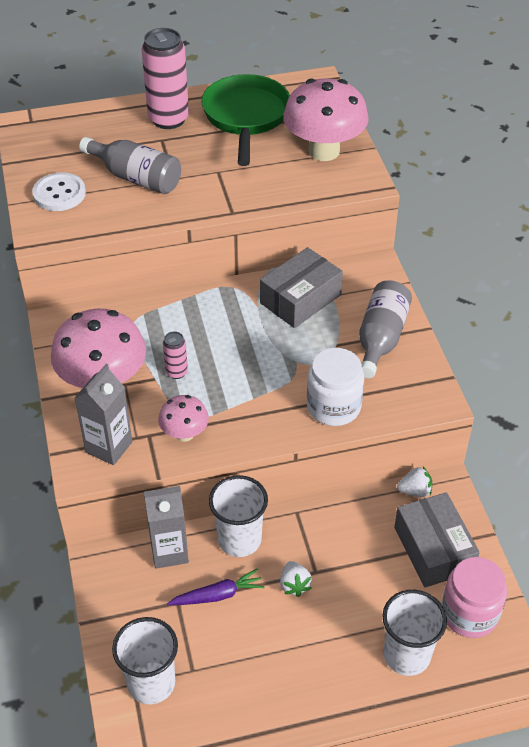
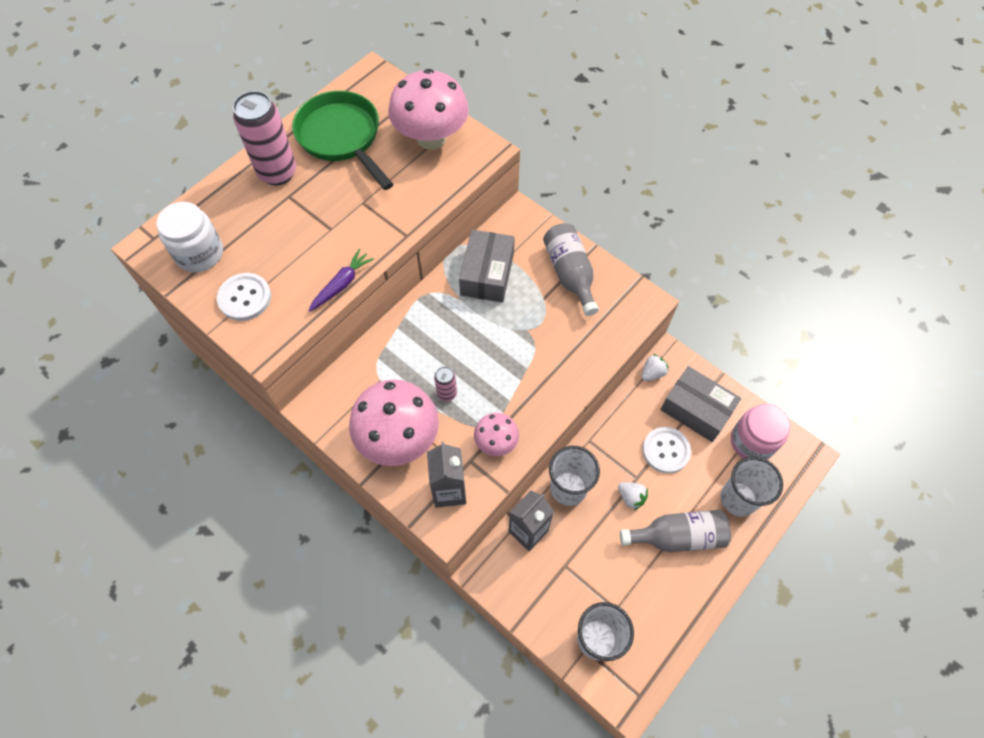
camera: 35 degrees left, 15 degrees up
(136, 178) = (299, 245): grey bottle -> grey bottle (677, 536)
(217, 595) = (587, 541): purple carrot -> purple carrot (341, 284)
(333, 406) = (582, 351): white jar -> white jar (199, 253)
(367, 566) = (666, 450): none -> white button

